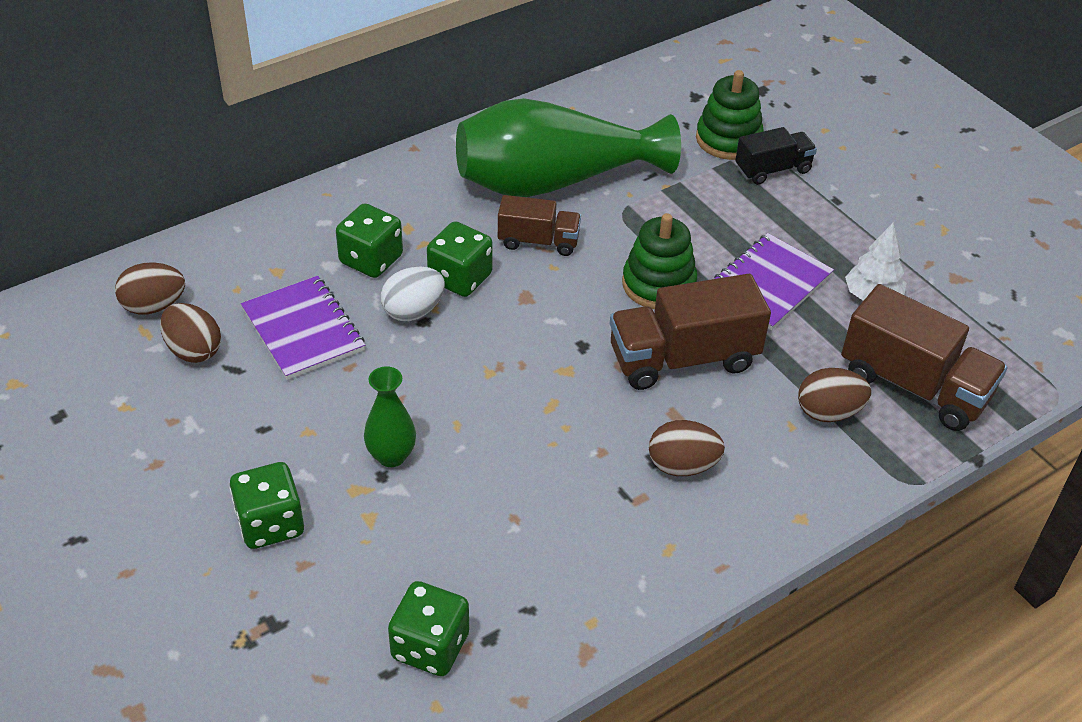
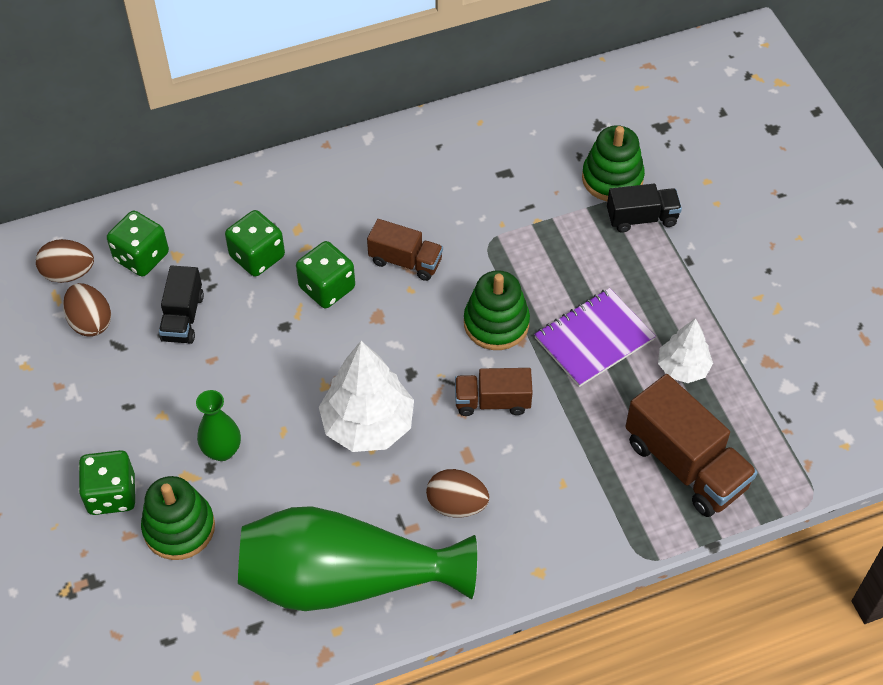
camera: 15 degrees right, 10 degrees up
(303, 330) = (183, 317): purple notebook -> black truck
(364, 546) = (179, 528): none -> green stacking toy
(413, 311) = (278, 314): white egg -> none
(430, 646) = (205, 625): green dice -> green dice (141, 257)
(552, 403) = (368, 425): none -> white tree
(553, 181) = (438, 200): green vase -> green vase (345, 579)
(683, 359) = (492, 401): brown truck -> brown truck, size x0.59
(828, 412) = (600, 477): brown egg -> none

